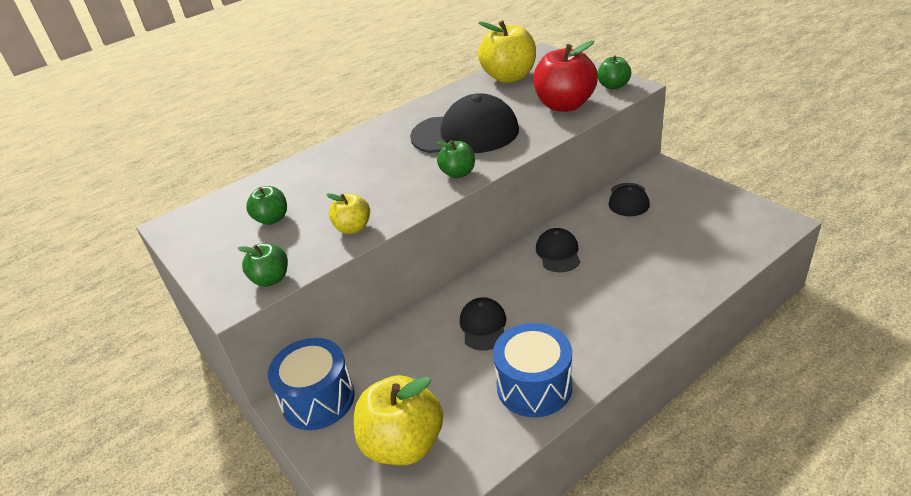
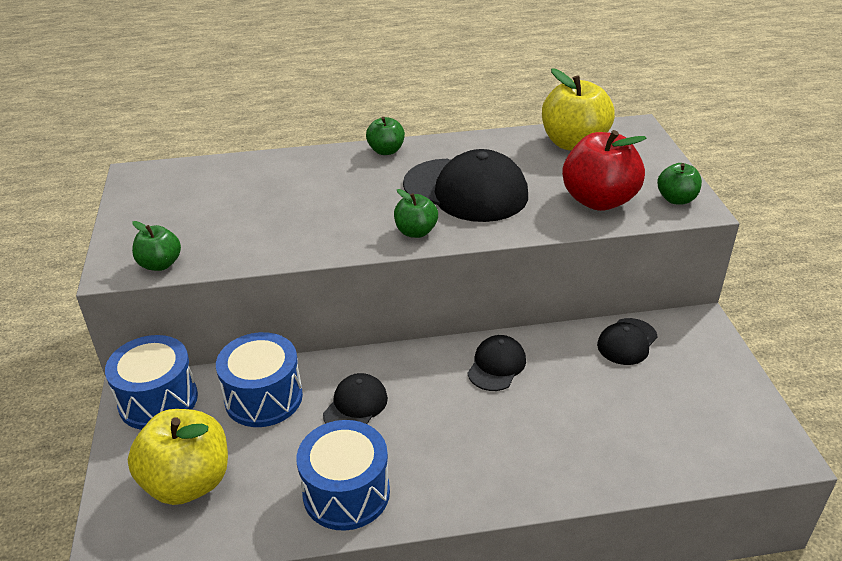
camera: 25 degrees right, 0 degrees up
(272, 219) = (214, 205): green apple -> green apple (386, 151)
(353, 228) = (270, 246): yellow apple -> none
(406, 354) = (263, 397): none -> blue drum

